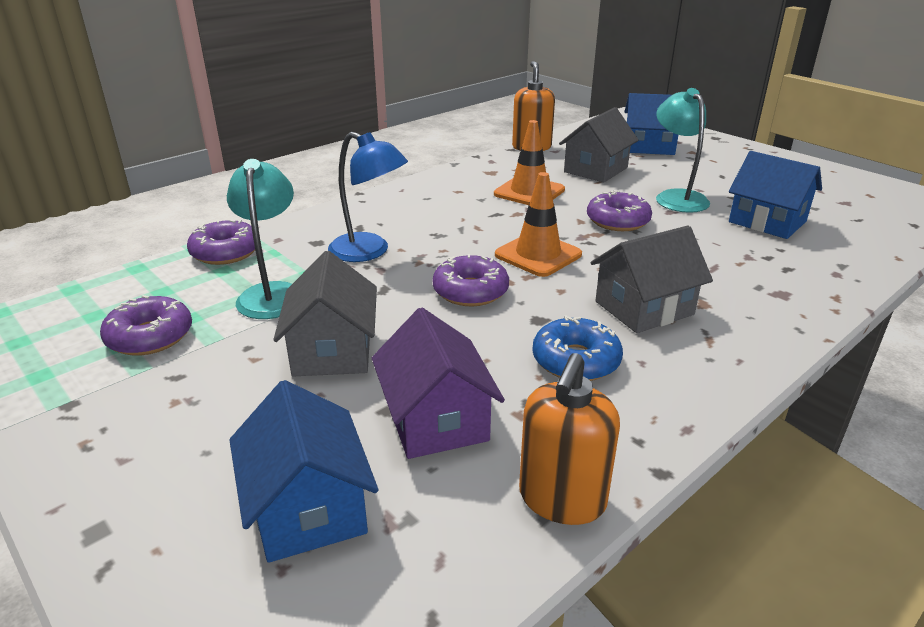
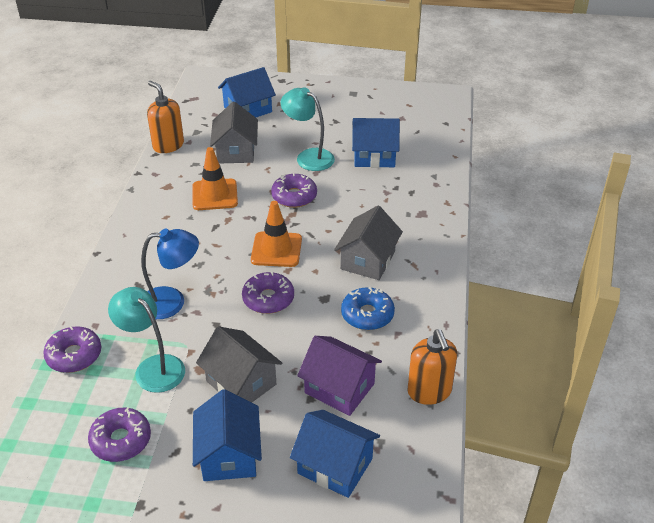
camera: 40 degrees left, 10 degrees up
(216, 412) = (229, 455): none -> blue house

